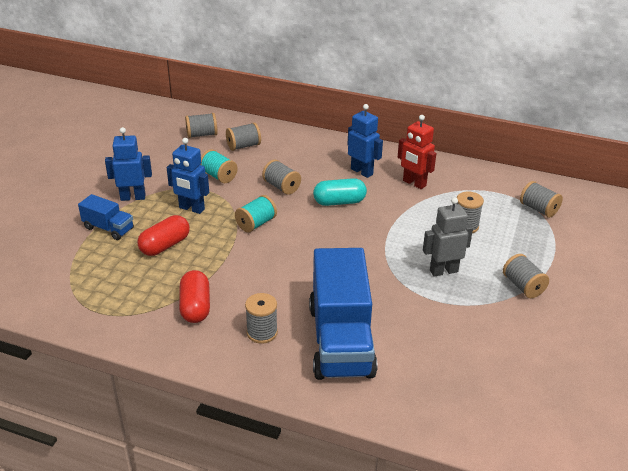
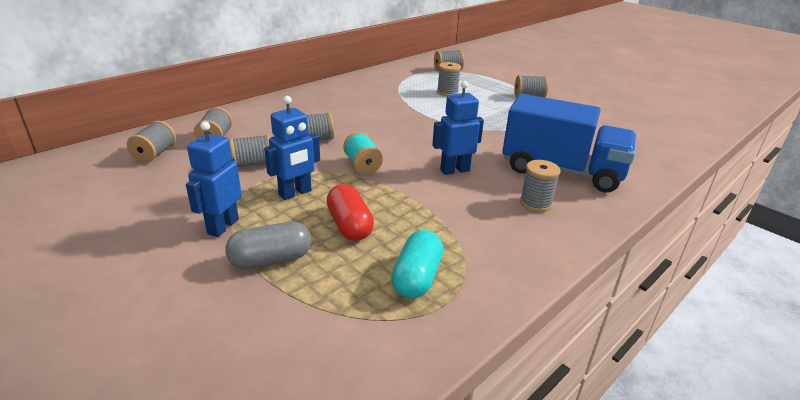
camera: 65 degrees left, 5 degrees down
(108, 228) = (271, 259): blue truck -> grey capsule
(195, 307) = (476, 230): red capsule -> none
(218, 176) = (253, 164): turquoise spool -> grey spool
(339, 202) = (369, 123): turquoise capsule -> turquoise capsule (417, 278)
(362, 171) = (334, 103): blue robot -> blue robot (454, 170)
(414, 183) = (374, 92): red robot -> none
(443, 271) = (495, 113): grey robot -> none

